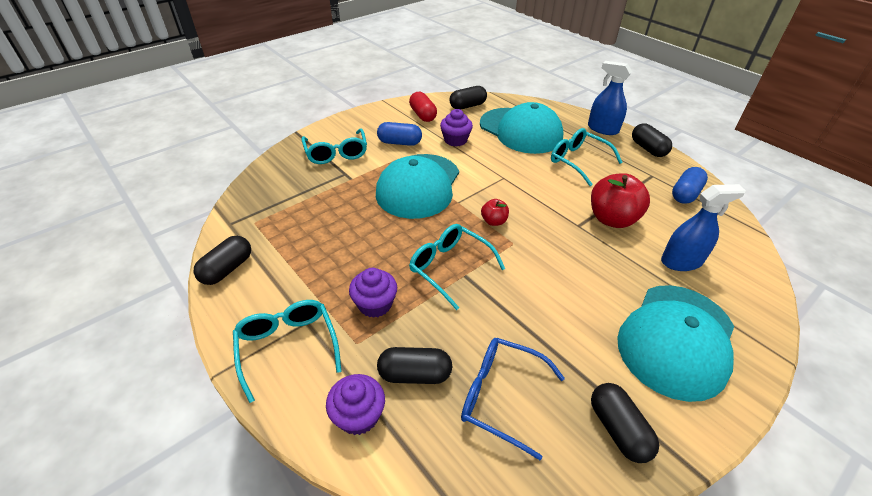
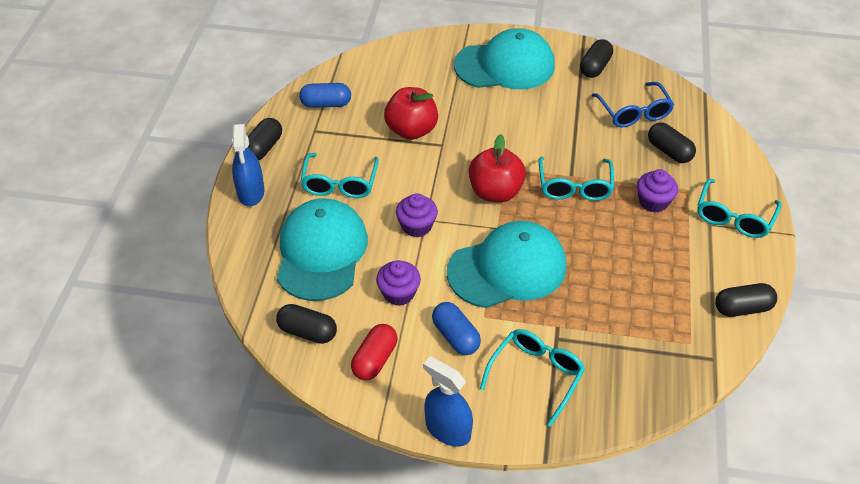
camera: 130 degrees left, 5 degrees up
(358, 415) = (719, 157): purple cupcake -> purple cupcake (417, 226)
(494, 221) = (495, 192): red apple -> red apple, size x1.99
(681, 261) = (424, 83): blue spray bottle -> blue spray bottle (448, 429)

